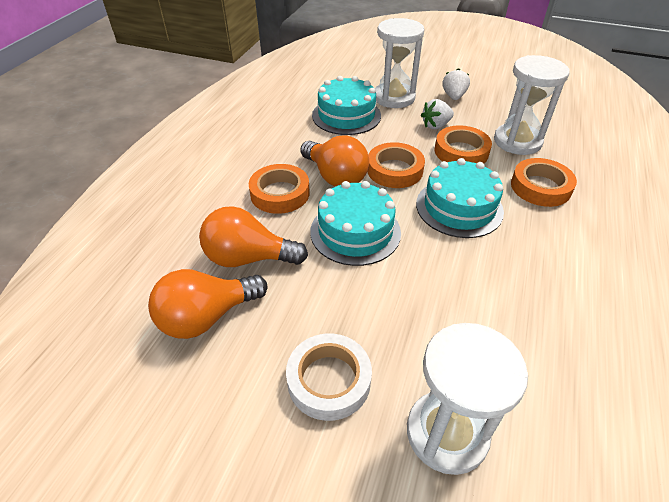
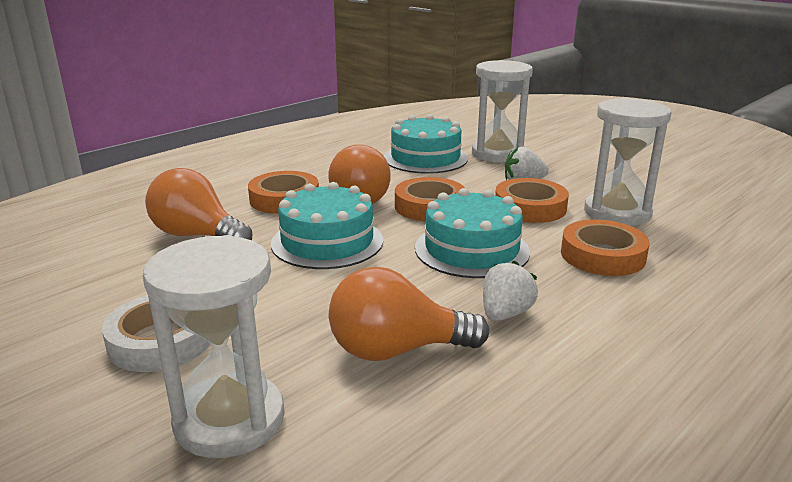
camera: 25 degrees right, 20 degrees down
(207, 317) = (109, 265): orange light bulb -> orange light bulb (396, 350)
(453, 96) = (574, 164): white strawberry -> white strawberry (505, 314)

